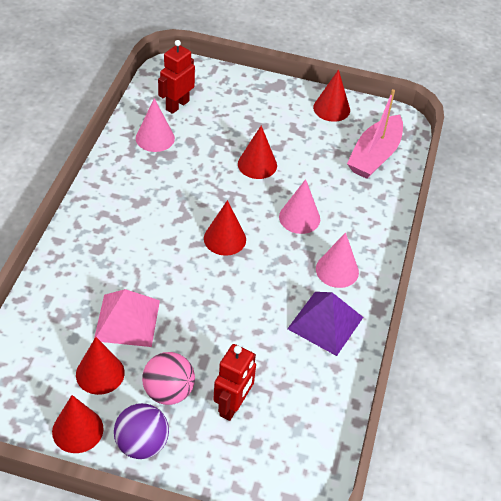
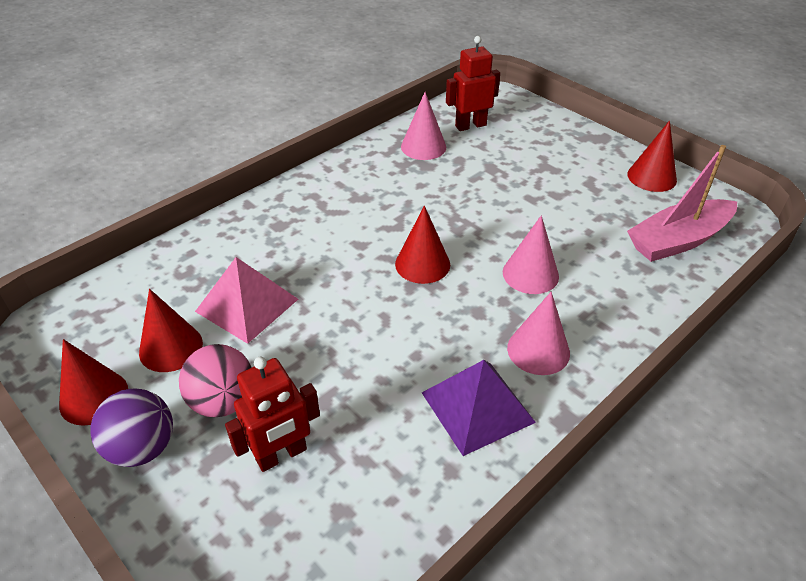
camera: 35 degrees right, 5 degrees down
(257, 164) = (518, 204): red cone -> none

